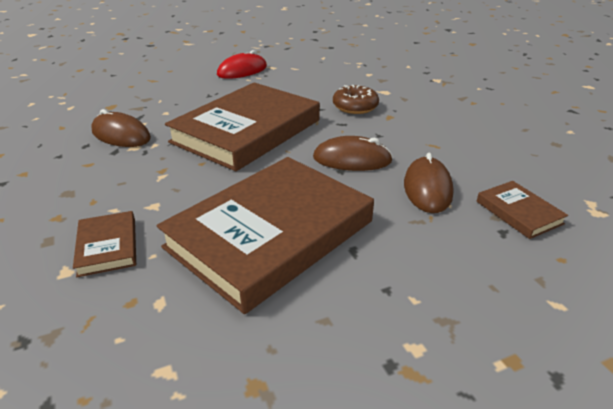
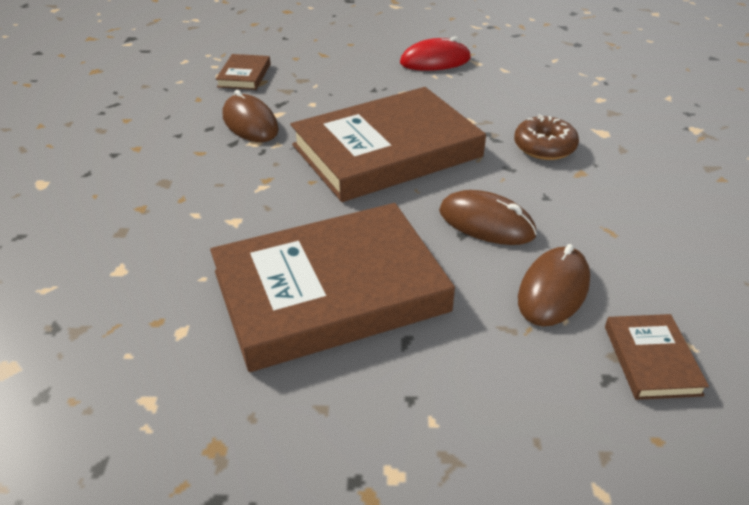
camera: 25 degrees right, 5 degrees up
(107, 246) = (168, 255): brown book -> brown book (244, 75)

